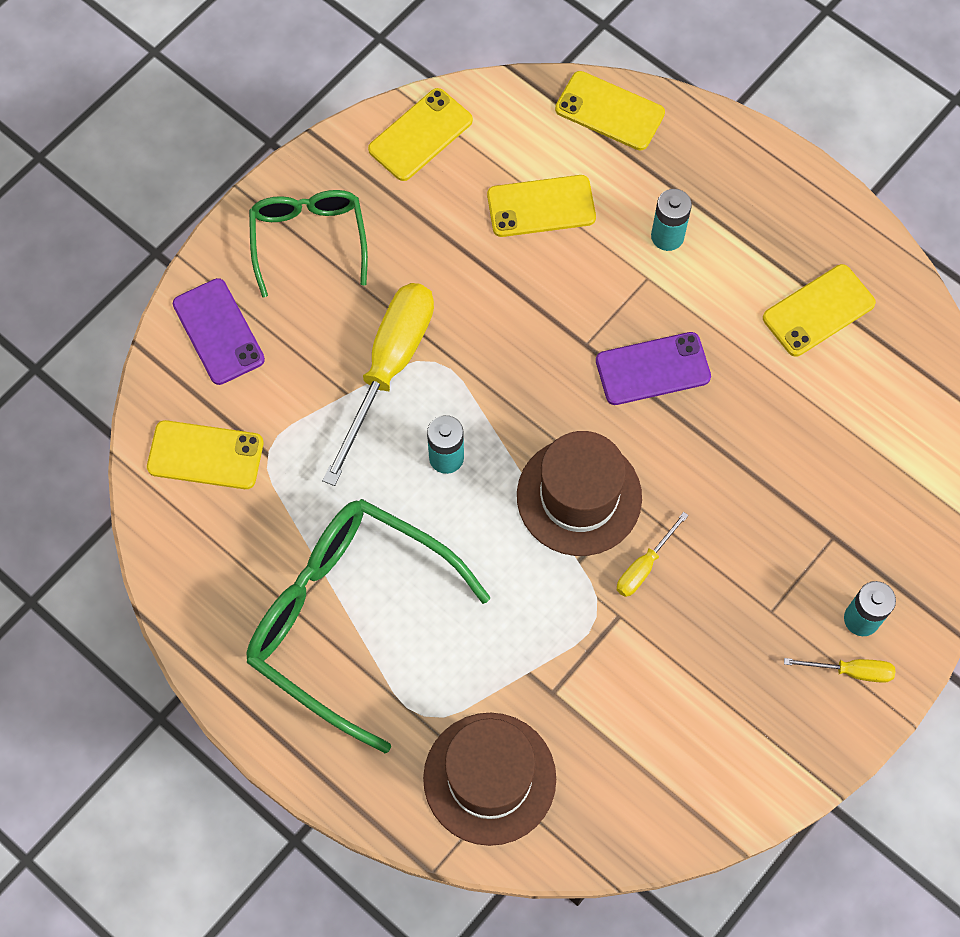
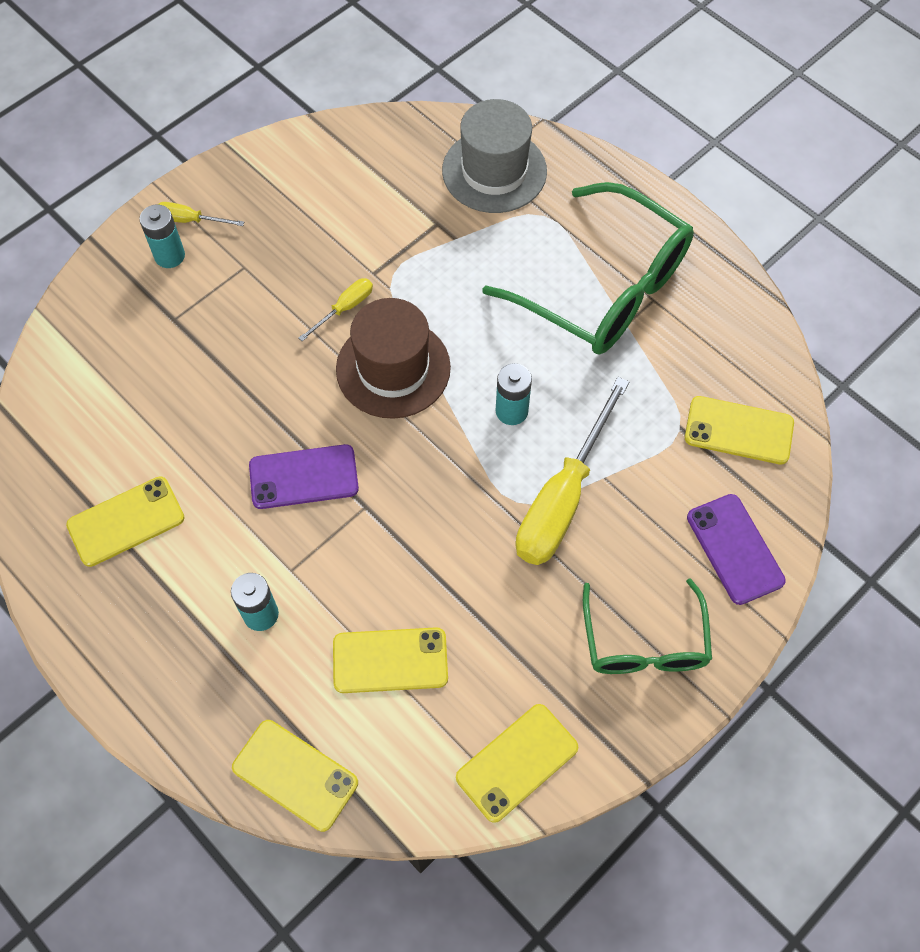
camera: 175 degrees left, 5 degrees down
(489, 778) = (494, 171): brown hat -> grey hat

